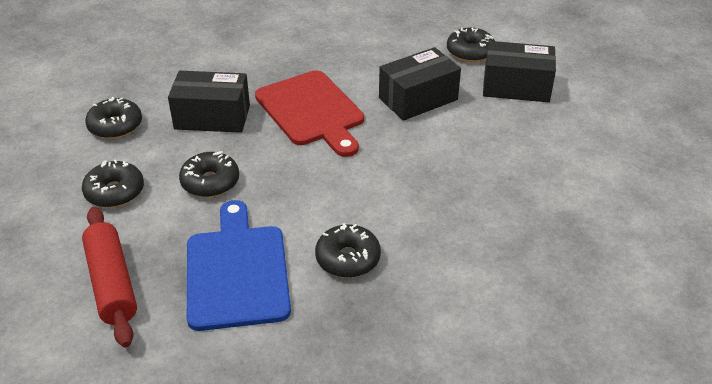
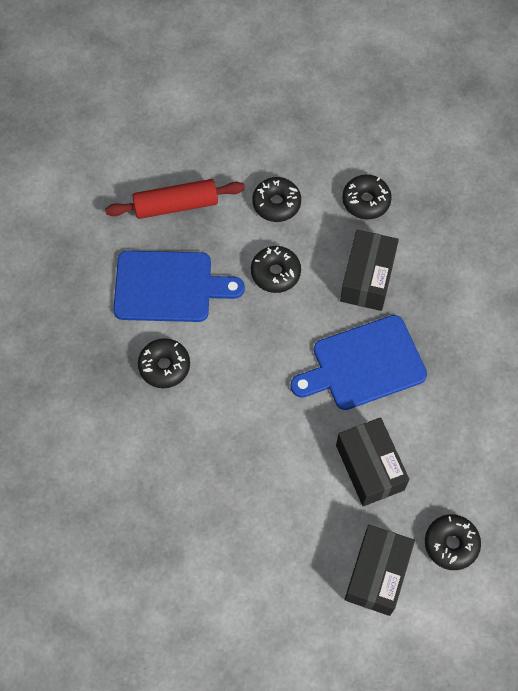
camera: 100 degrees right, 25 degrees up
(312, 111) = (363, 364): red cutting board -> blue cutting board

